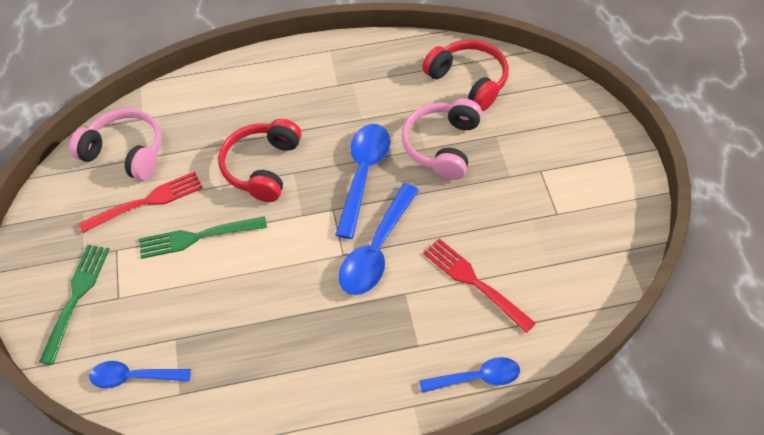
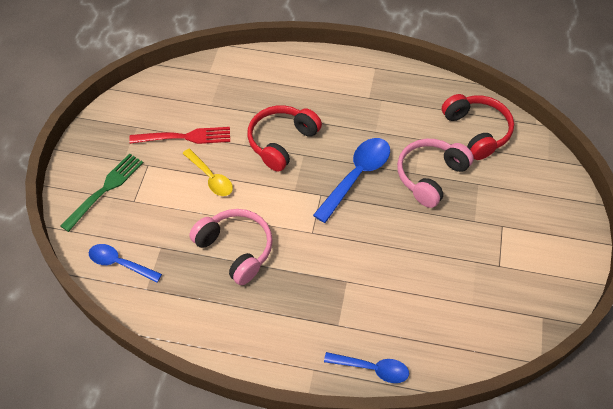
camera: 20 degrees right, 0 degrees up
(125, 152) = (186, 94): pink headphones -> pink headphones (235, 249)
(198, 237) = (210, 177): green fork -> yellow spoon
(377, 250) = (340, 239): blue spoon -> none
(475, 283) = (406, 295): red fork -> none

